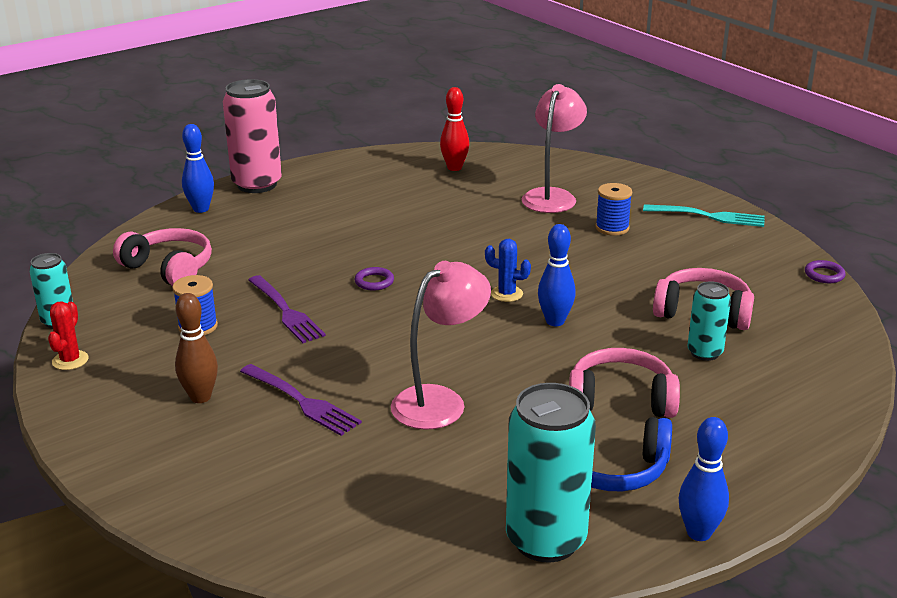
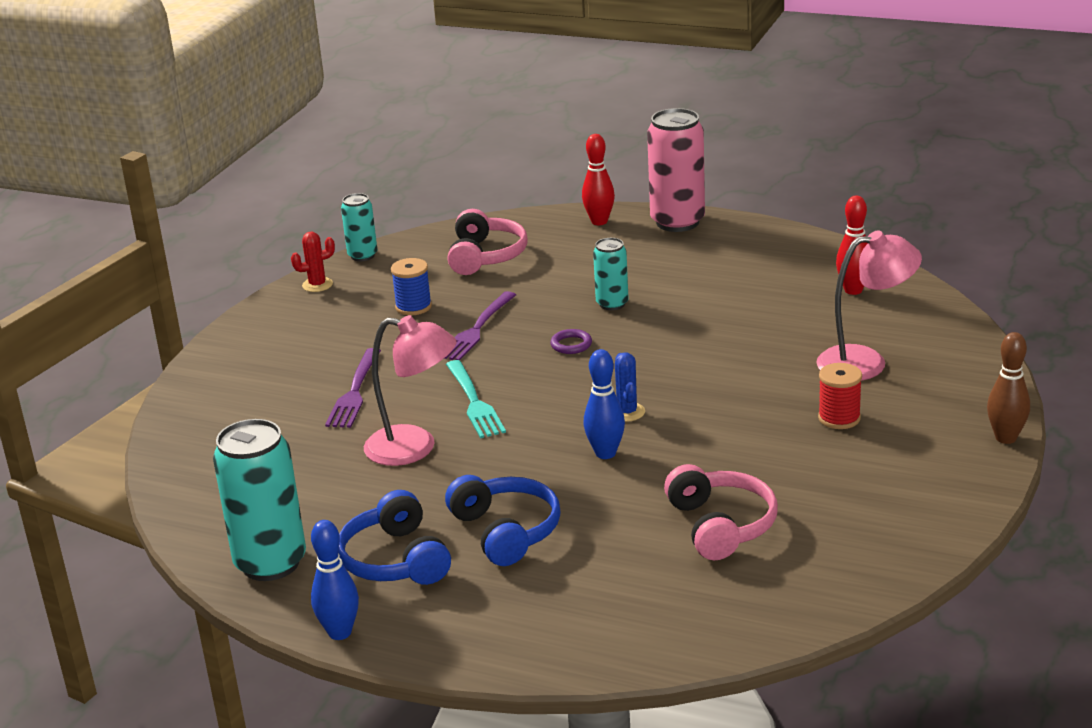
camera: 60 degrees right, 0 degrees up
(200, 397) = (320, 352): brown bowling pin -> brown bowling pin (1005, 438)
(201, 209) = (599, 221): blue bowling pin -> red bowling pin
(612, 228) = (839, 418): blue spool -> red spool
(621, 399) = (506, 531): pink headphones -> blue headphones
(705, 352) = (639, 550): turquoise can -> turquoise can (612, 304)
(708, 216) = (951, 464): turquoise fork -> turquoise fork (474, 402)
(824, 275) = (904, 577): purple ring -> none

